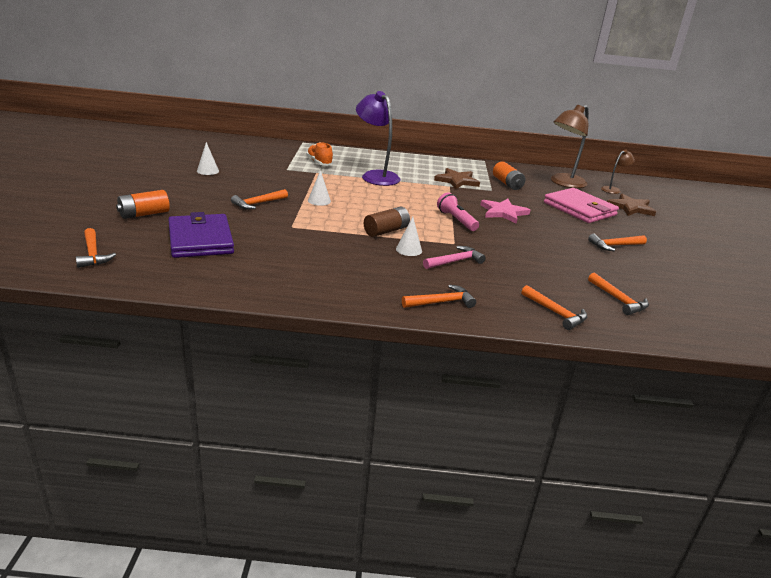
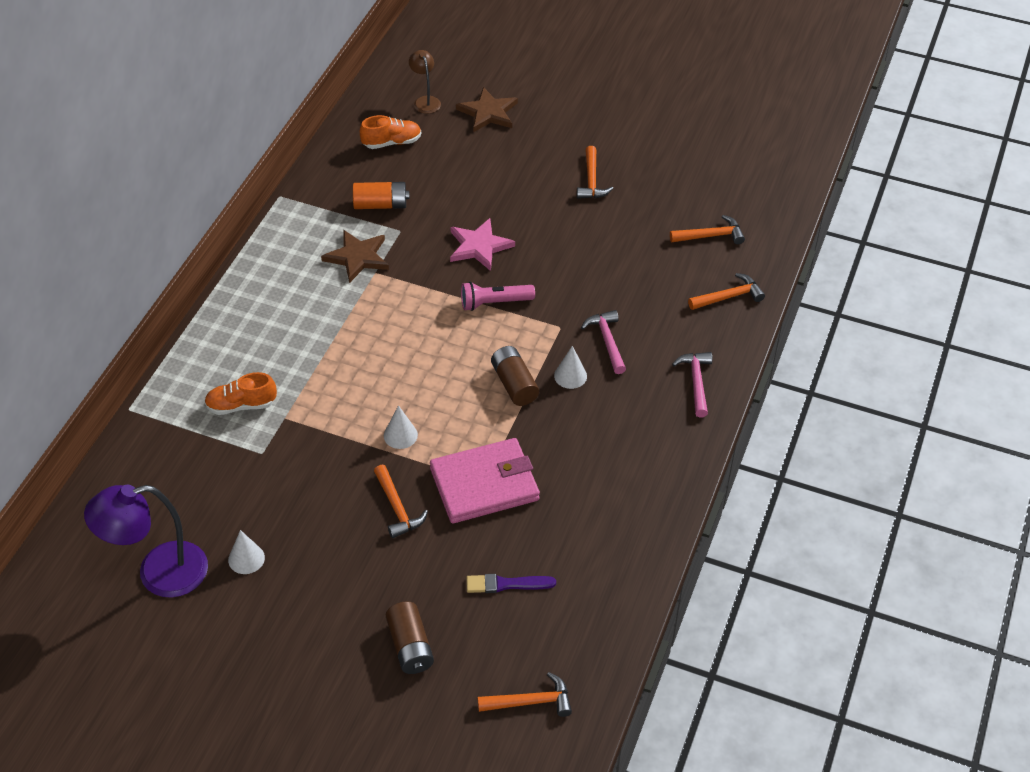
camera: 70 degrees left, 20 degrees up
(144, 214) = (410, 646): orange battery -> brown battery
(200, 240) = (506, 584): purple wallet -> purple brush
(376, 176) = (316, 347): purple lamp -> purple lamp (158, 573)
(441, 302) = (696, 382): orange hammer -> pink hammer
(563, 183) = (391, 142): brown lamp -> orange shoe
(579, 209) = (482, 165): pink wallet -> pink wallet (484, 484)

